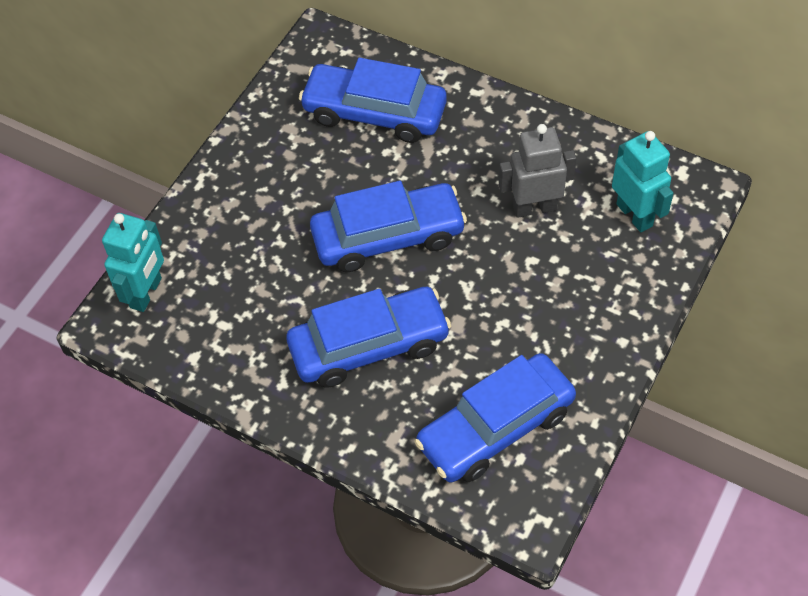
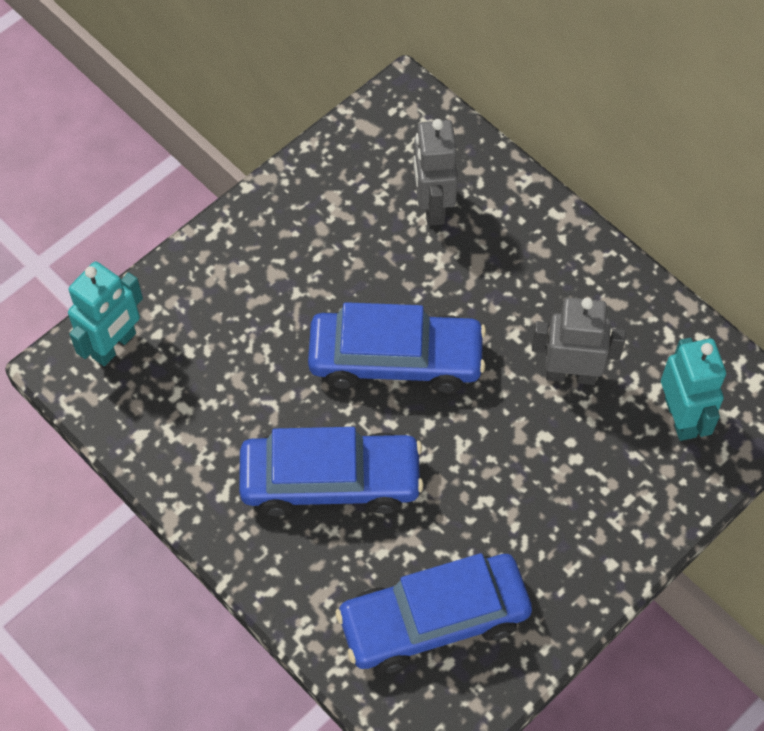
camera: 15 degrees right, 5 degrees up
(374, 113) = (432, 206): blue car -> grey robot

